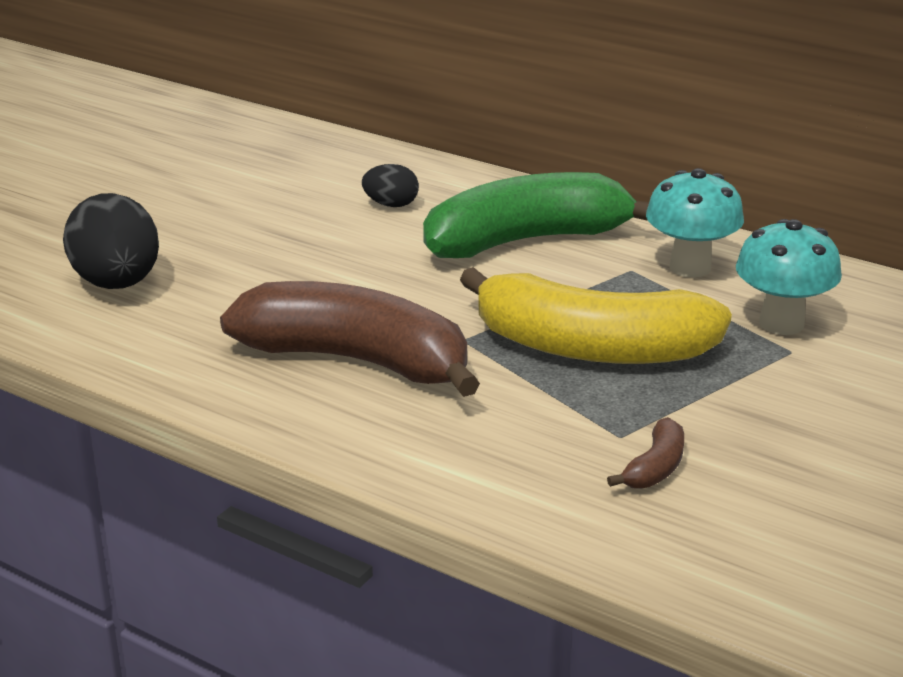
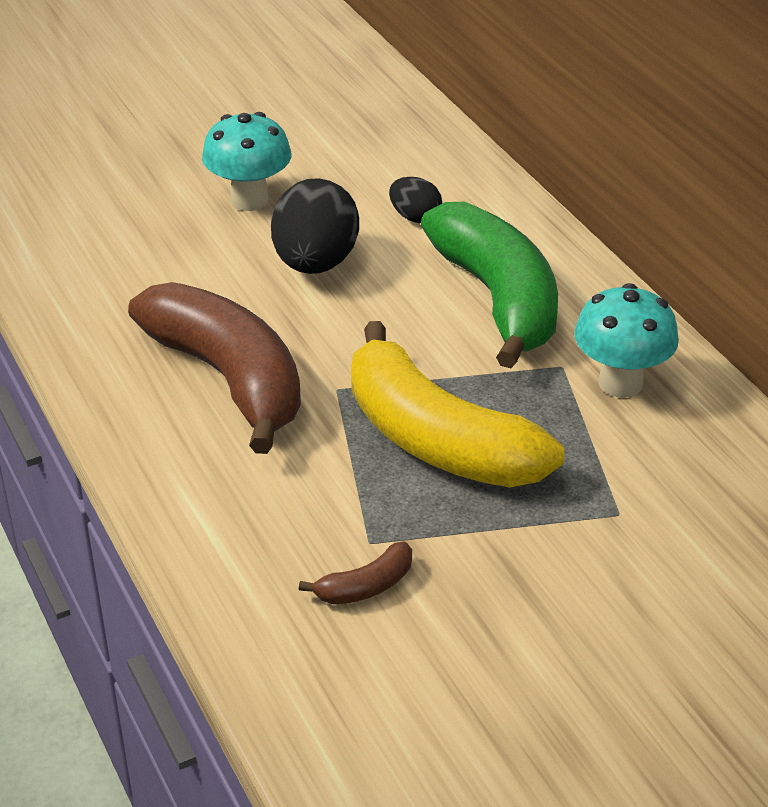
camera: 30 degrees right, 10 degrees up
(117, 284) = (117, 230): black egg -> black egg (315, 264)
(527, 241) = (498, 299): green banana -> green banana turned 60 degrees clockwise
(781, 323) = (641, 479): turquoise mushroom -> turquoise mushroom (249, 200)

